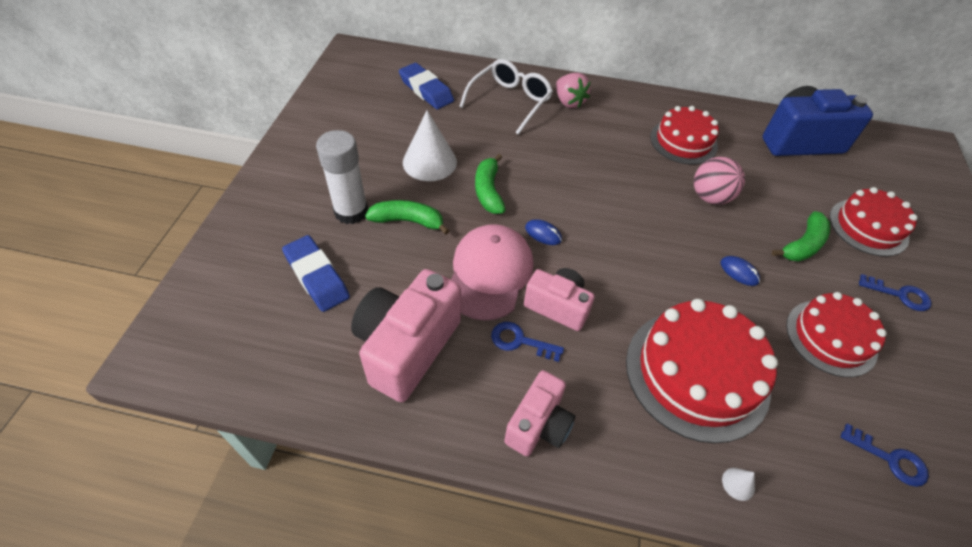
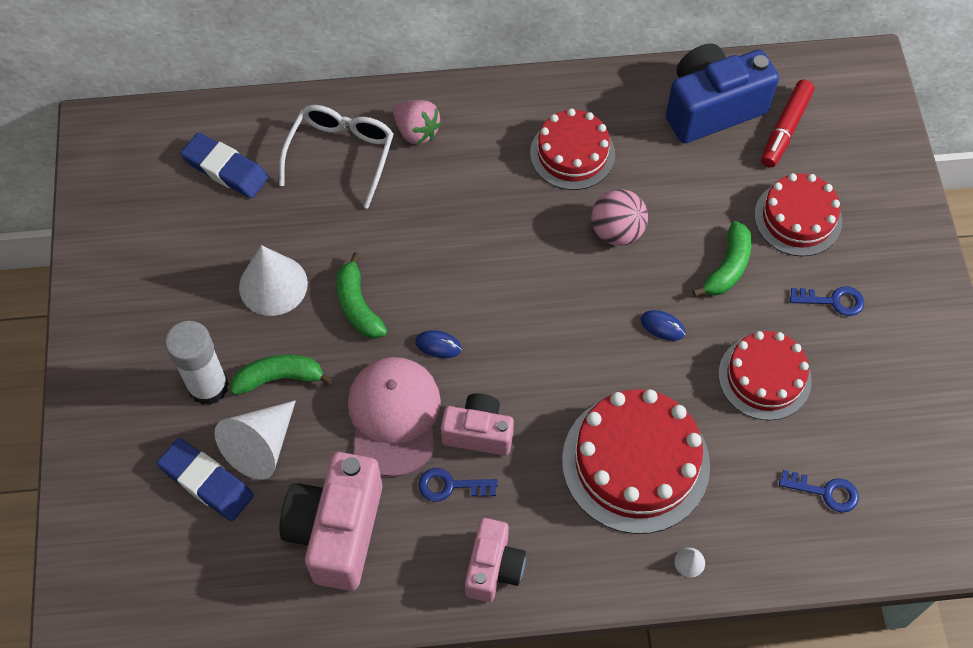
camera: 15 degrees left, 10 degrees up
(372, 264) = (261, 446): none -> white cone
(859, 167) = (785, 129): none -> red marker

